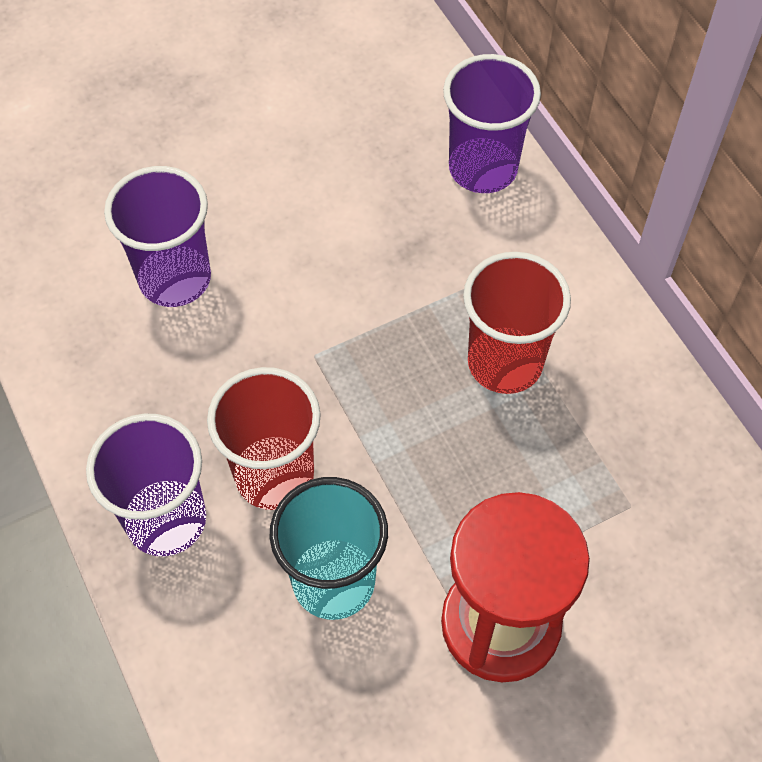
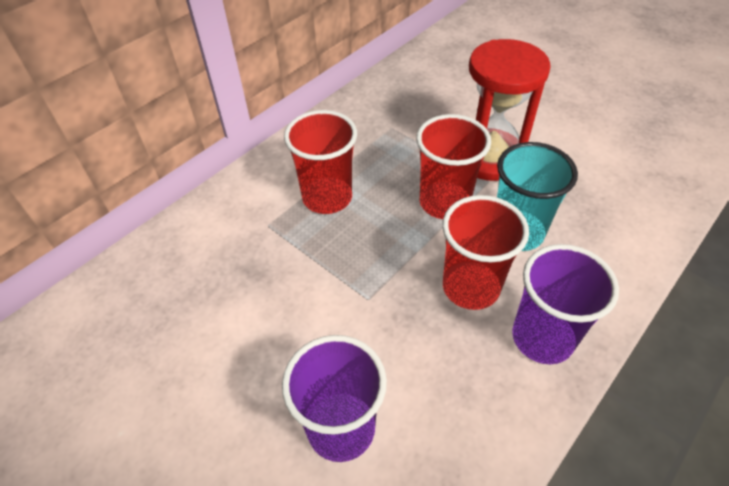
camera: 110 degrees left, 10 degrees down
(431, 510) = (444, 202): none -> red cup
(483, 168) = (166, 252): purple cup -> none

